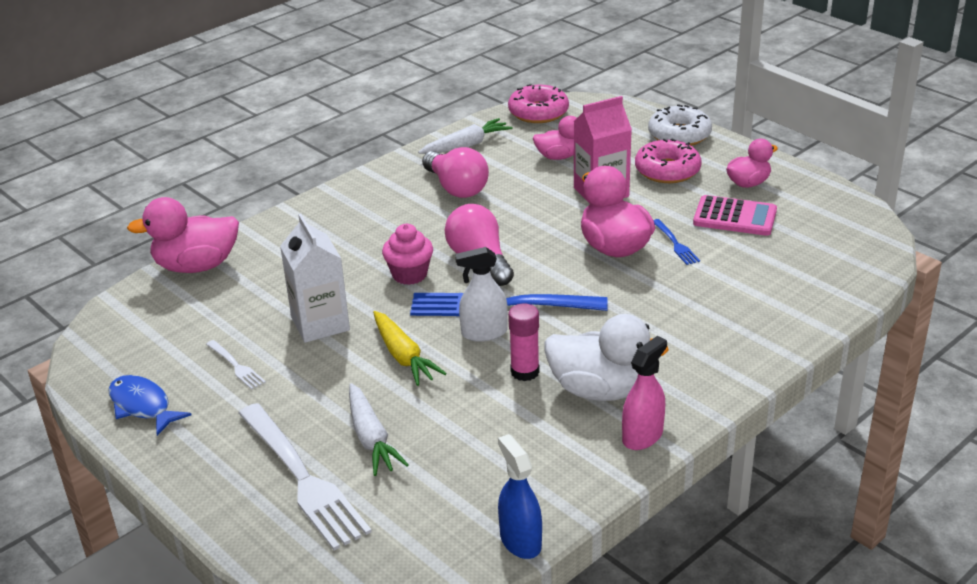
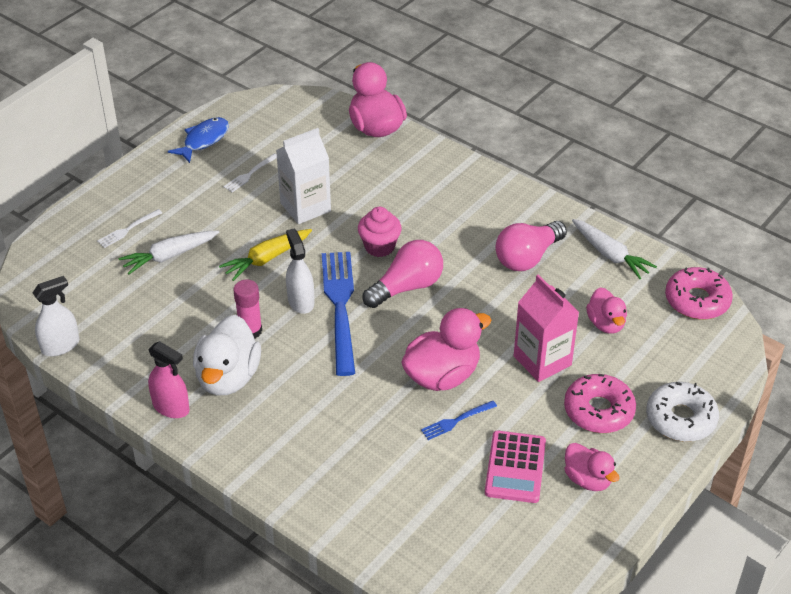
camera: 80 degrees right, 10 degrees up
(302, 478) = (128, 229): white fork -> white fork, size x0.45
(520, 541) = (60, 346): blue spray bottle -> white spray bottle

